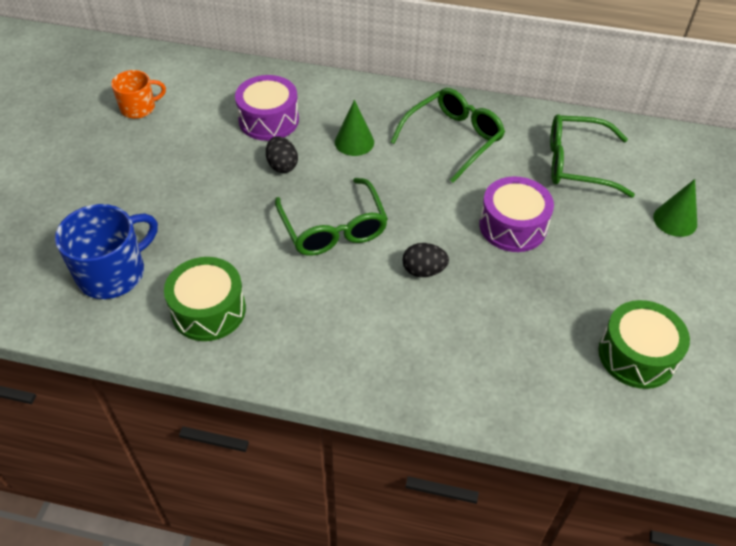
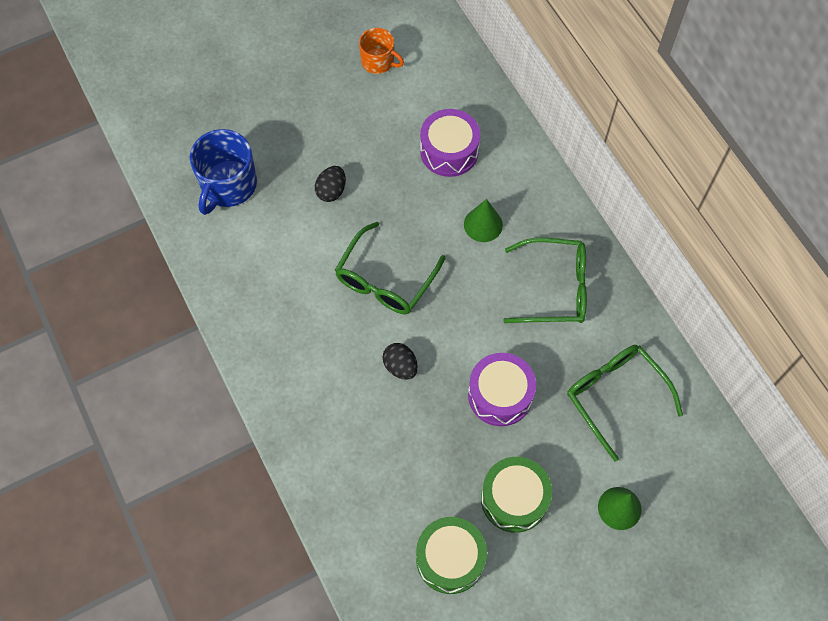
camera: 50 degrees right, 15 degrees up
(113, 273) = (228, 185): blue mug -> blue mug turned 105 degrees clockwise
(208, 310) = (249, 265): green drum -> green drum (514, 499)
(282, 165) = (412, 199): black egg -> black egg (331, 191)

